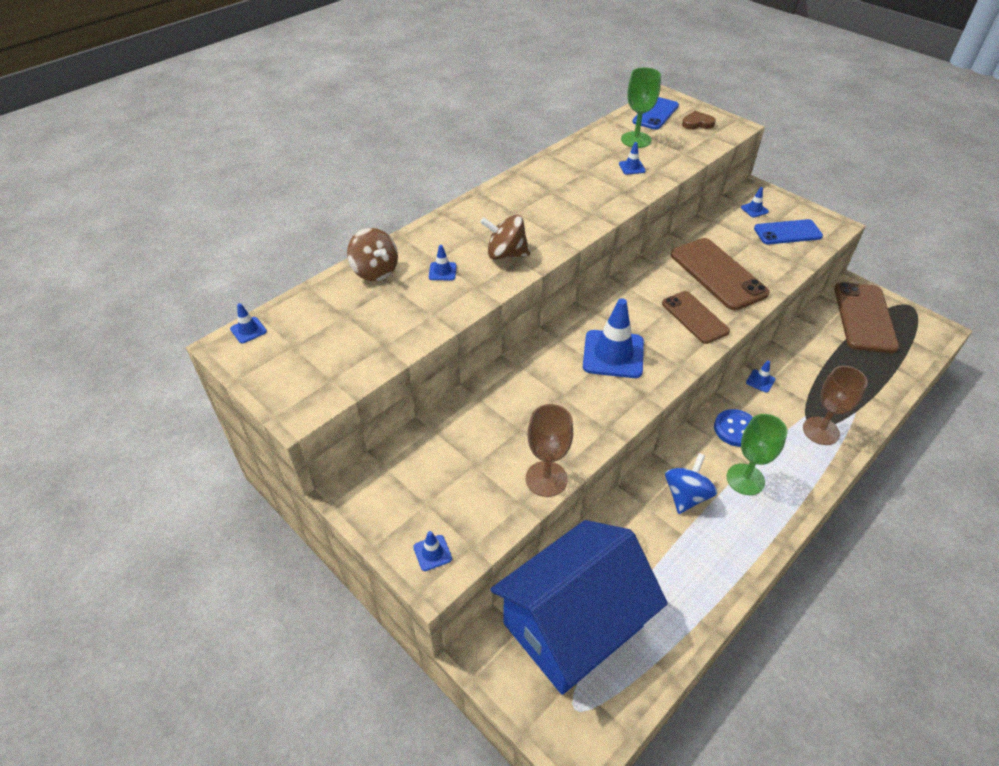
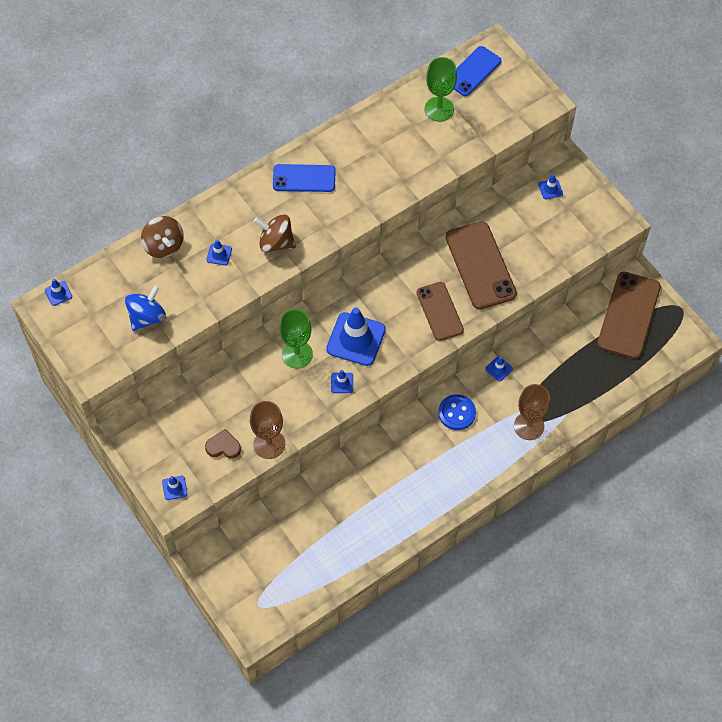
camera: 10 degrees right, 15 degrees up
(573, 625) = (273, 550): blue house -> none
(632, 167) = (421, 148): blue traffic cone -> blue traffic cone (342, 383)
(686, 496) = (391, 465): blue spinning top -> blue spinning top (147, 317)
(697, 123) = (509, 92): brown heart -> brown heart (223, 446)
(745, 479) = (445, 459): green goblet -> green goblet (297, 354)
(787, 232) = (569, 224): blue phone -> blue phone (304, 178)

